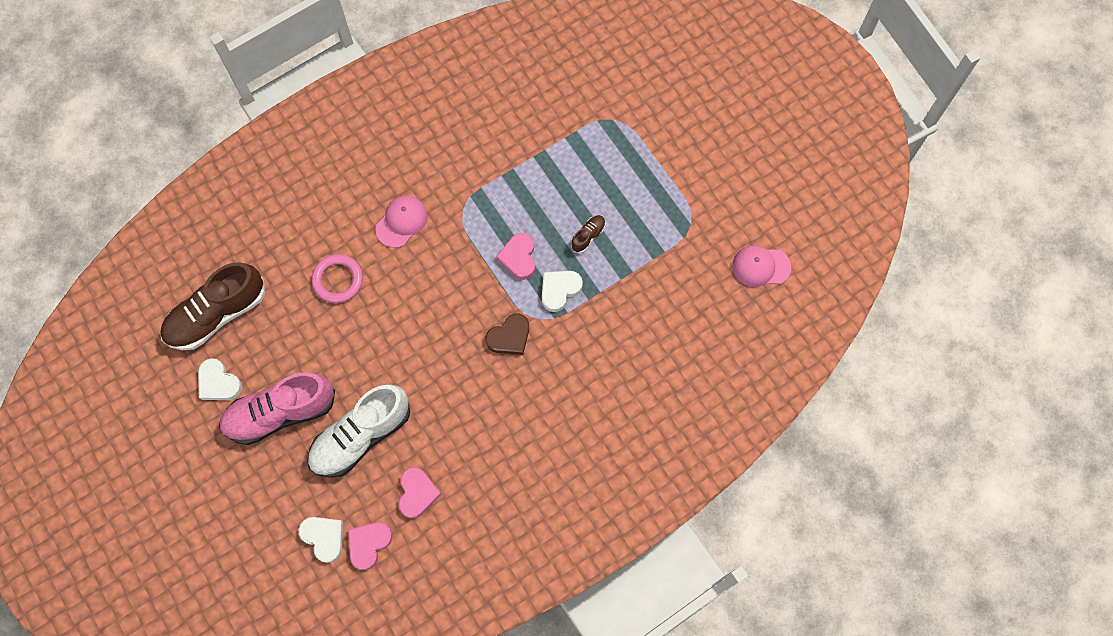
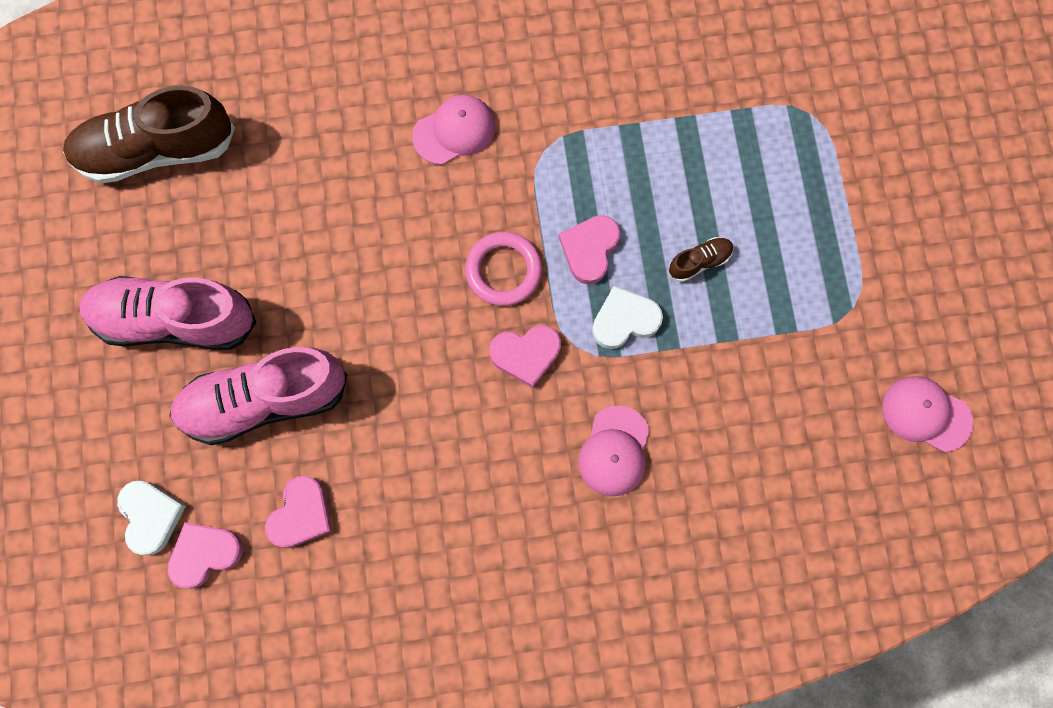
camera: 25 degrees right, 5 degrees up
(218, 383) = (115, 242): white heart -> none
(338, 280) = (333, 173): pink ring -> pink ring (503, 270)
(361, 436) = (264, 400): white shoe -> pink shoe
(509, 337) = (526, 354): brown heart -> pink heart
(589, 370) = (614, 451): none -> pink cap

